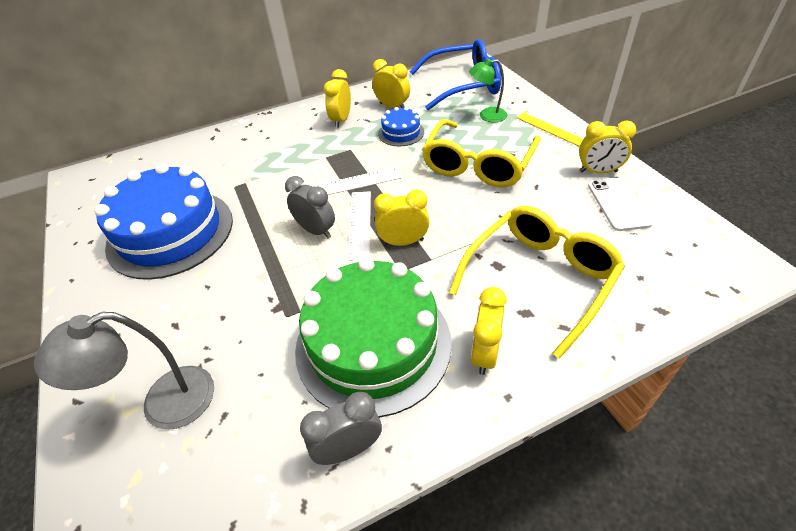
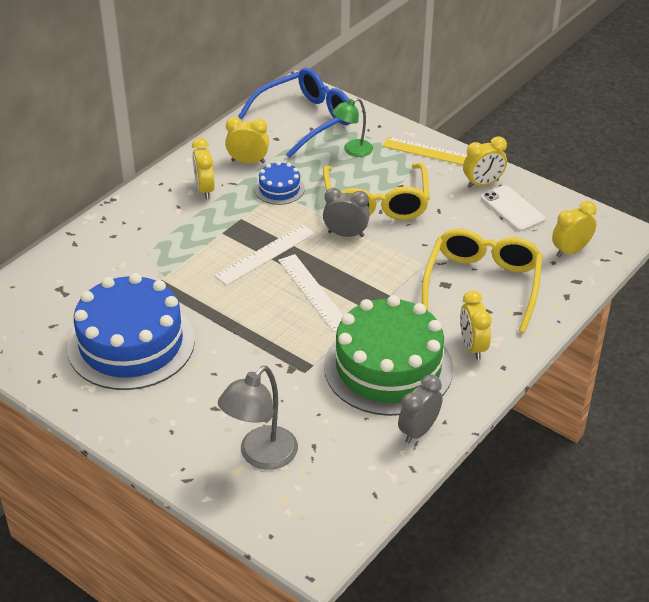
camera: 30 degrees left, 5 degrees down
(316, 230) = (272, 301): grey clock -> grey clock (346, 234)
(403, 242) = (357, 289): yellow clock -> yellow clock (570, 251)

